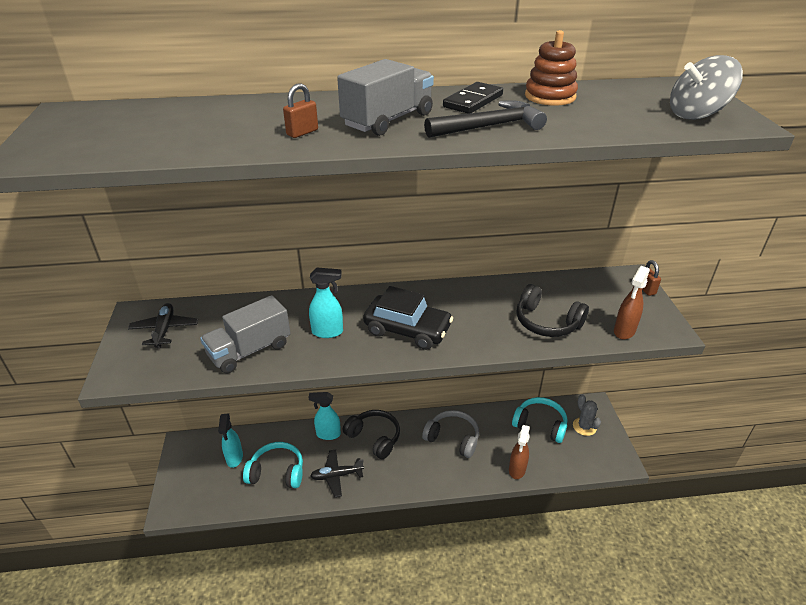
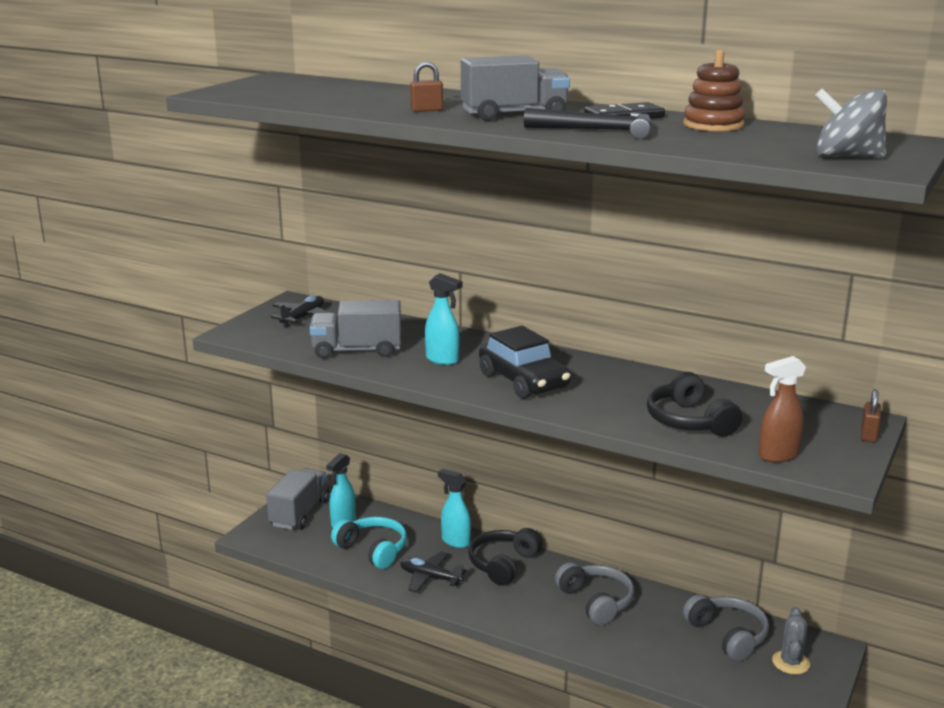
camera: 35 degrees right, 15 degrees down
(193, 466) = (299, 513): none -> grey truck
(374, 438) = (503, 564): black headphones -> black headphones turned 135 degrees counterclockwise
(517, 470) = (647, 661): brown spray bottle -> none
(540, 424) = (727, 635): turquoise headphones -> grey headphones

